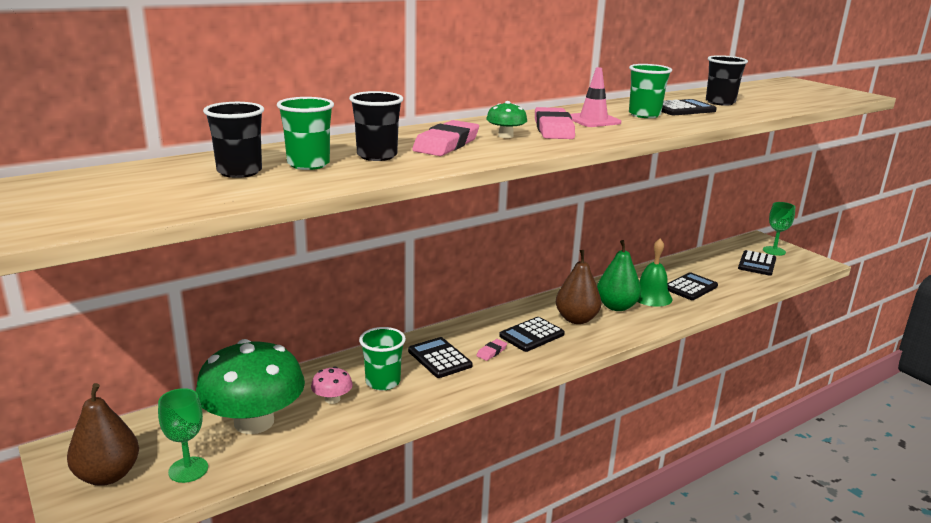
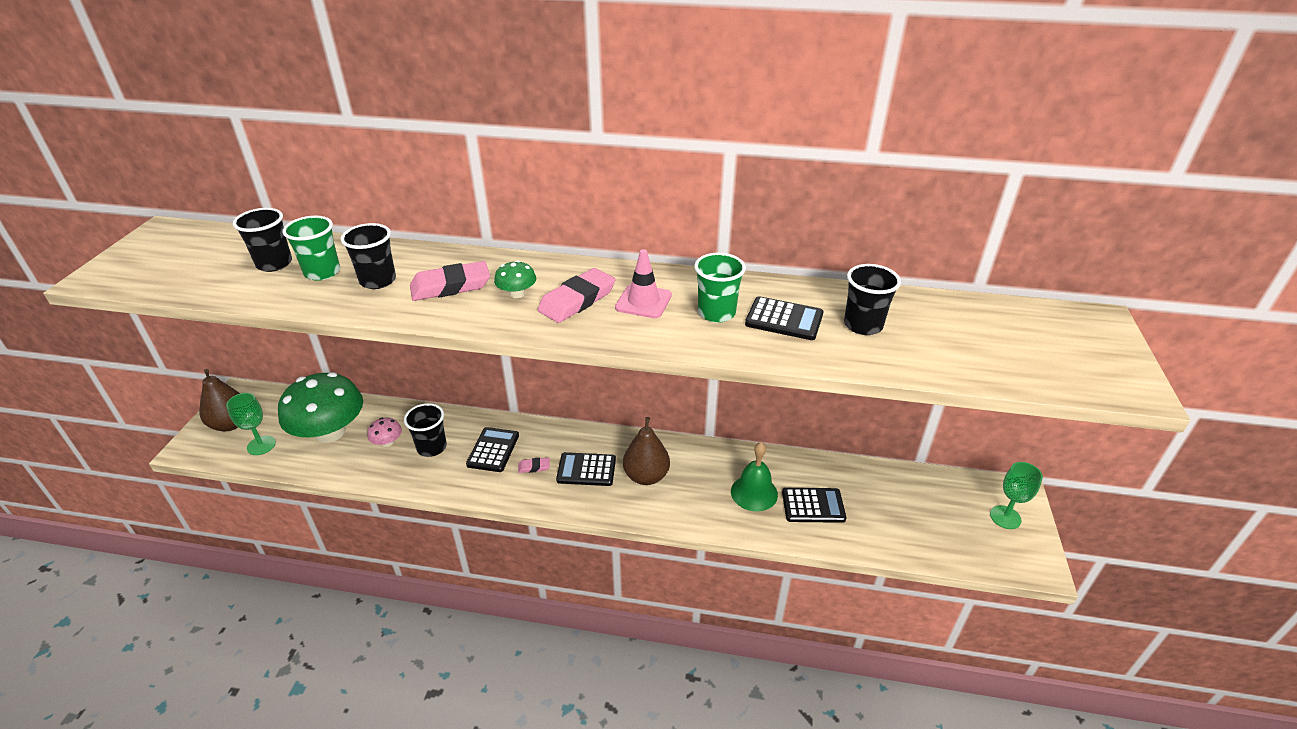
camera: 45 degrees right, 15 degrees up
(383, 382) = (432, 447): green cup -> black cup
(616, 306) = (702, 484): green pear -> none
(757, 264) = (947, 521): black calculator -> none

